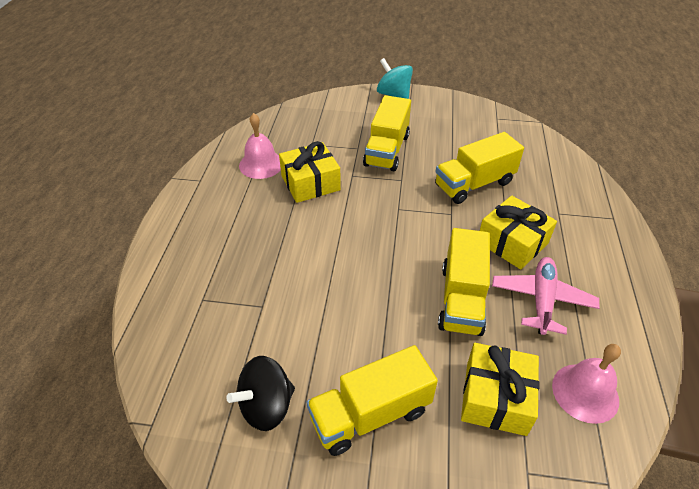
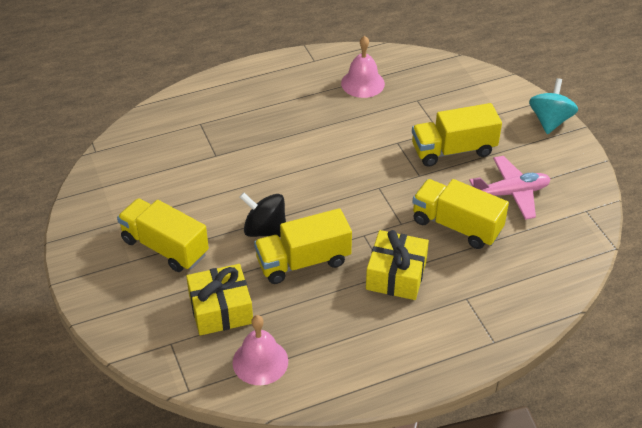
camera: 60 degrees right, 0 degrees up
(266, 406) = (139, 195): black spinning top -> black spinning top (265, 230)
(310, 183) = (365, 122): yellow gift -> none
(542, 300) = (339, 312): pink plane -> pink plane (511, 193)

